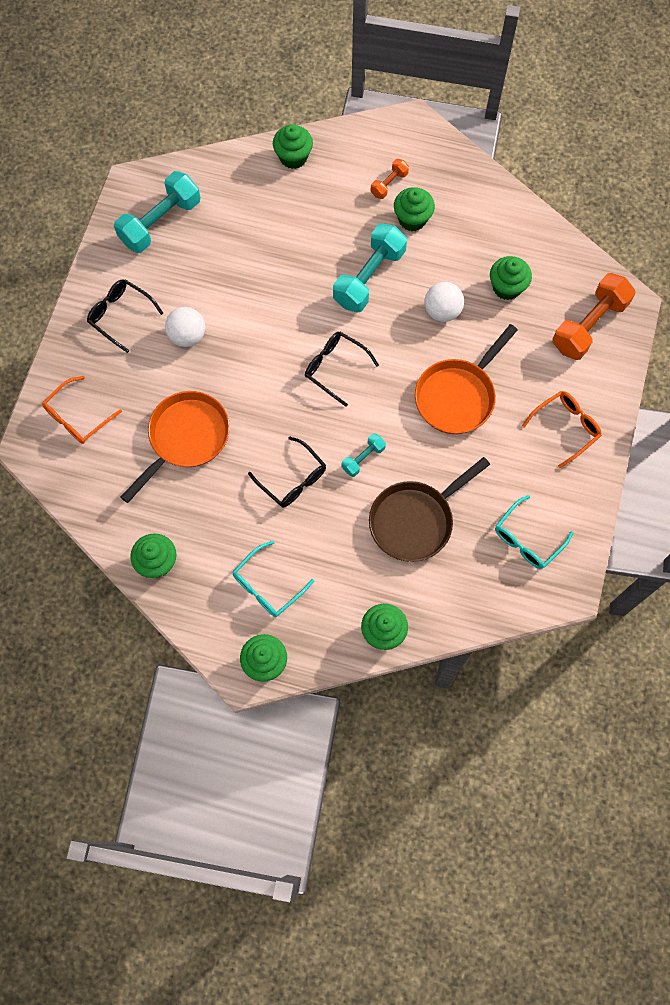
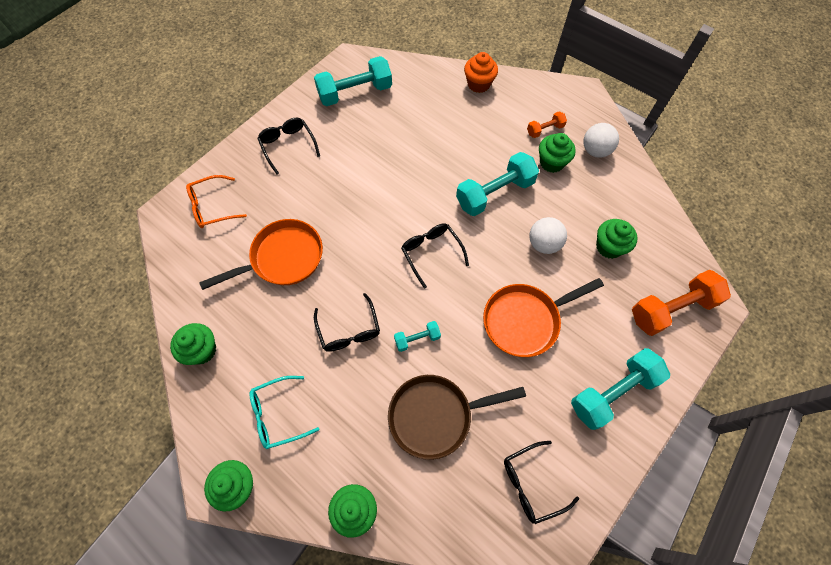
camera: 25 degrees right, 5 degrees down
(187, 336) = (329, 180): white ball -> white ball (595, 150)
(293, 157) = (478, 84): green cupcake -> orange cupcake
(527, 539) = (531, 484): turquoise glasses -> black glasses
(566, 427) = (613, 392): orange glasses -> turquoise dumbbell

